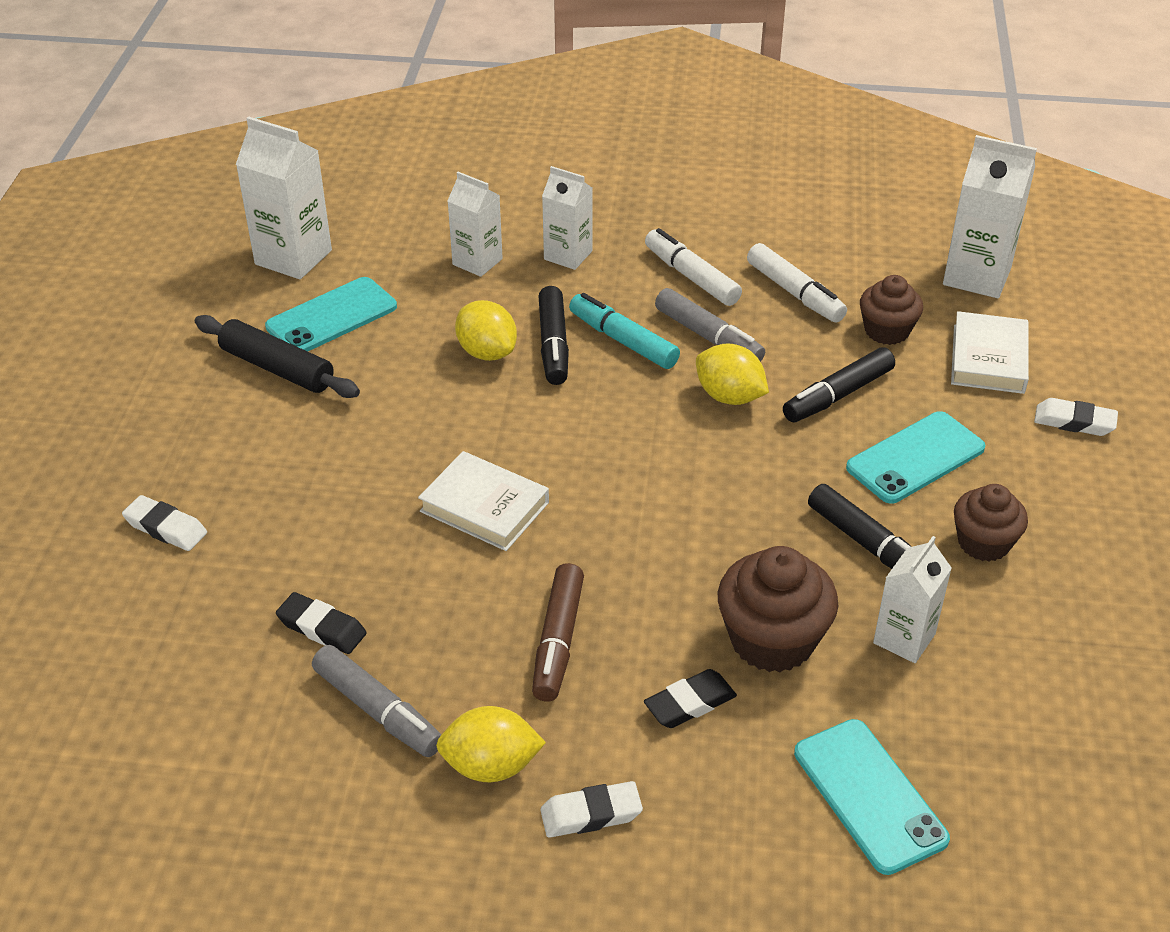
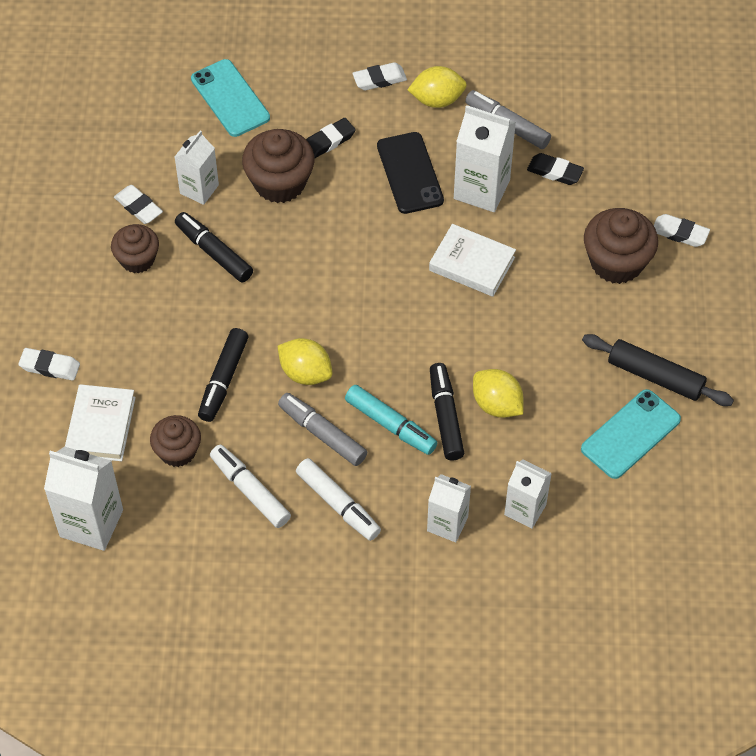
camera: 175 degrees right, 15 degrees up
(274, 496) = (616, 262): none -> brown cupcake
(293, 257) = (686, 503): white carton -> white carton (481, 189)
(558, 641) = (409, 173): brown marker -> black phone
(837, 395) = (223, 380): black marker -> black marker turned 150 degrees clockwise
(915, 458) = (173, 325): turquoise phone -> none
(998, 617) = (138, 207): none -> white eraser

